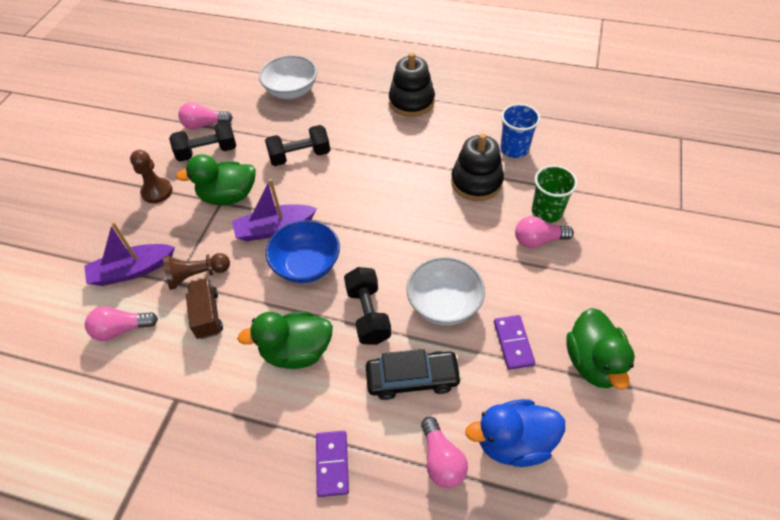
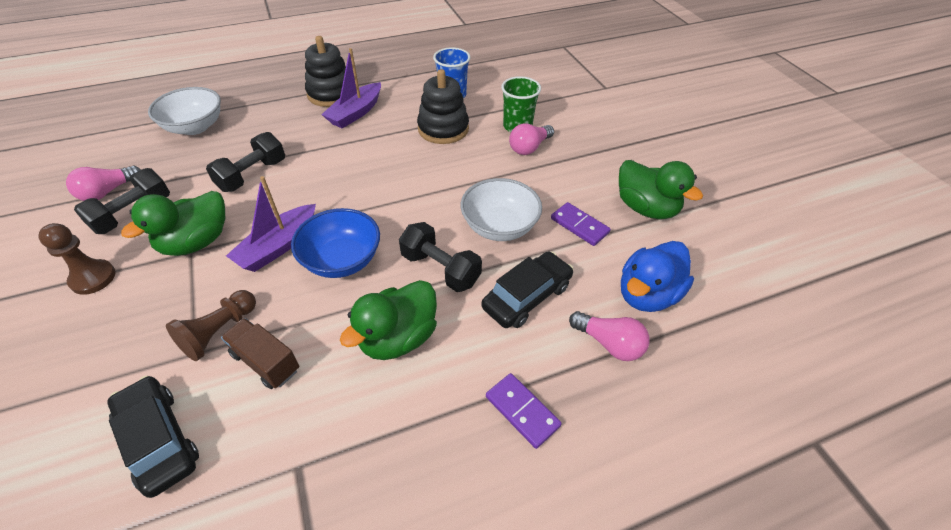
camera: 40 degrees left, 5 degrees down
(122, 329) = (159, 440): pink light bulb -> black car
(132, 270) = (123, 371): purple boat -> purple boat (356, 113)

